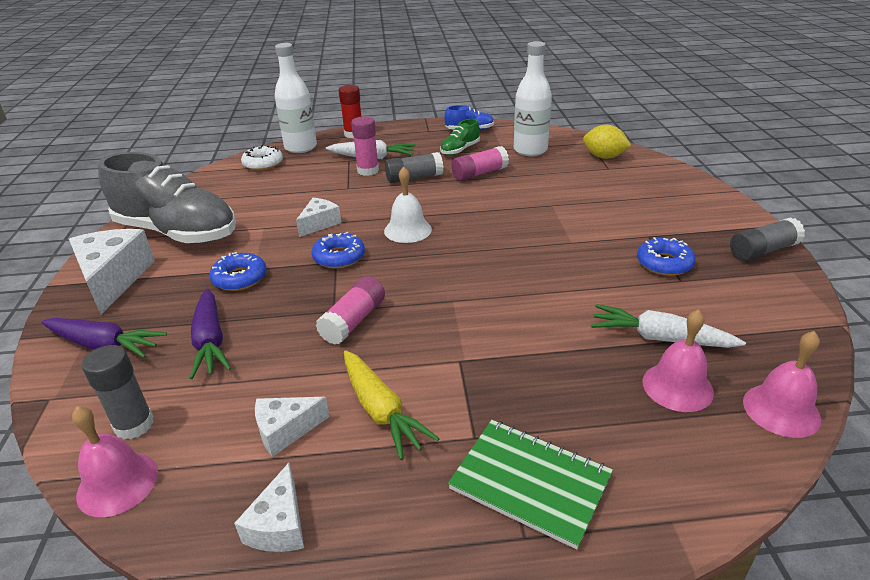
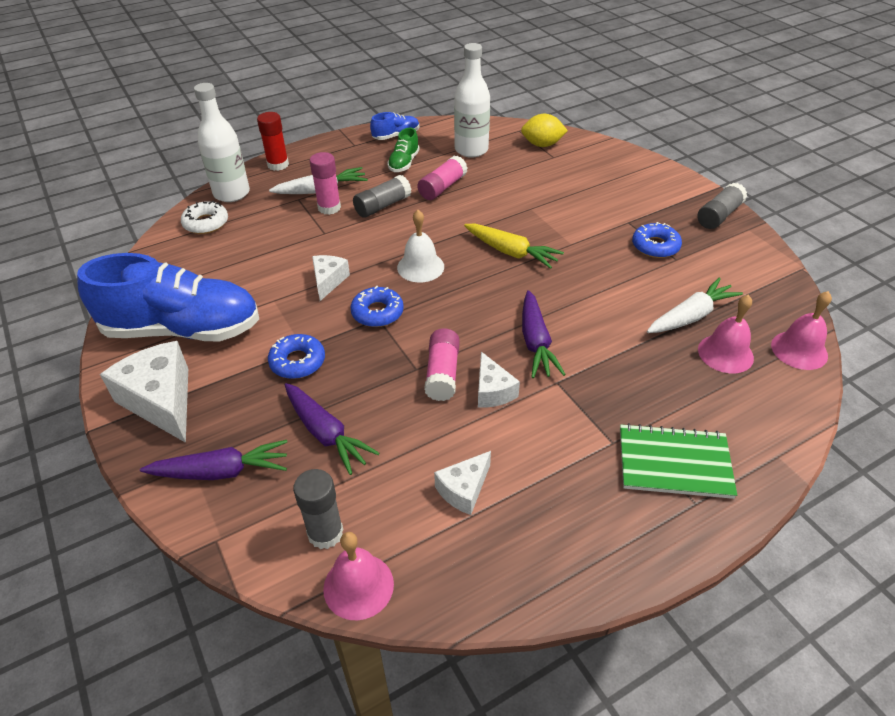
camera: 25 degrees left, 10 degrees up
(177, 232) = (183, 329): grey shoe -> blue shoe
(279, 525) = (521, 564): white cheese -> white cheese (492, 391)
(381, 411) = (527, 446): yellow carrot -> yellow carrot (511, 252)
(466, 318) = (536, 342): none -> purple carrot
(660, 338) = (691, 316): white carrot -> white carrot turned 150 degrees clockwise

